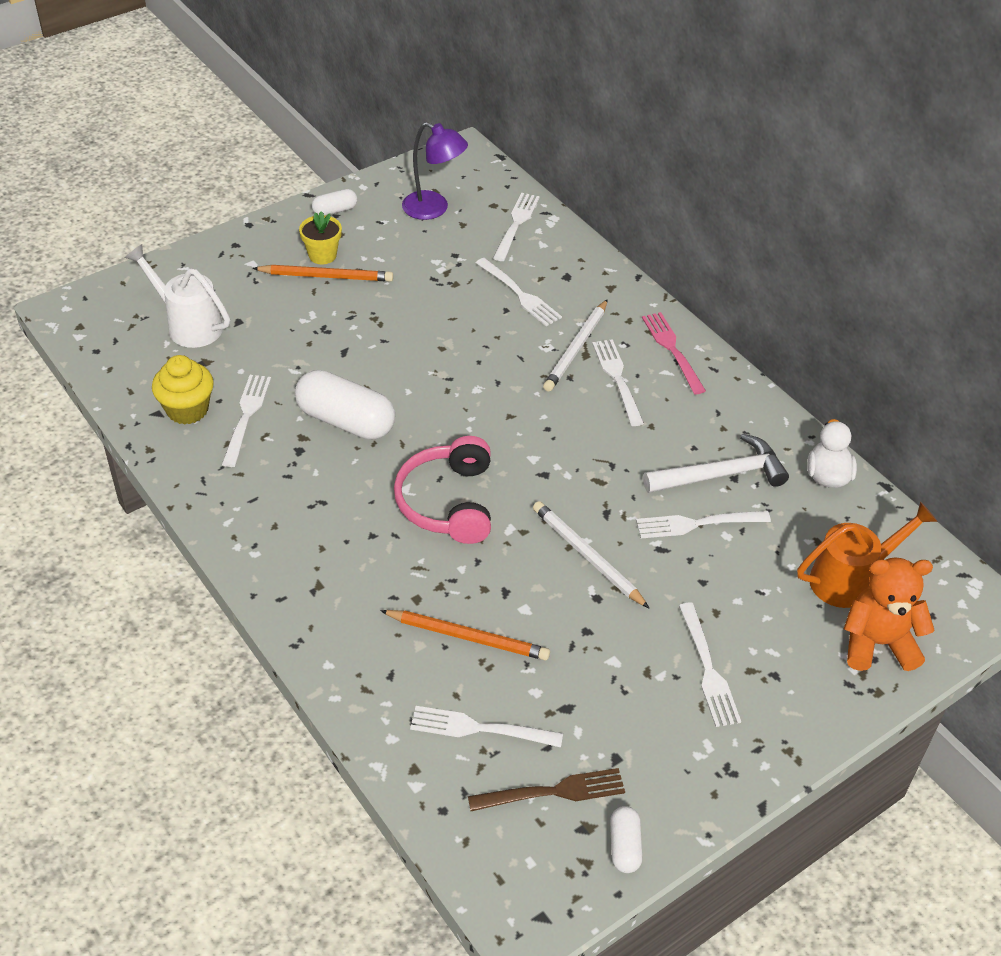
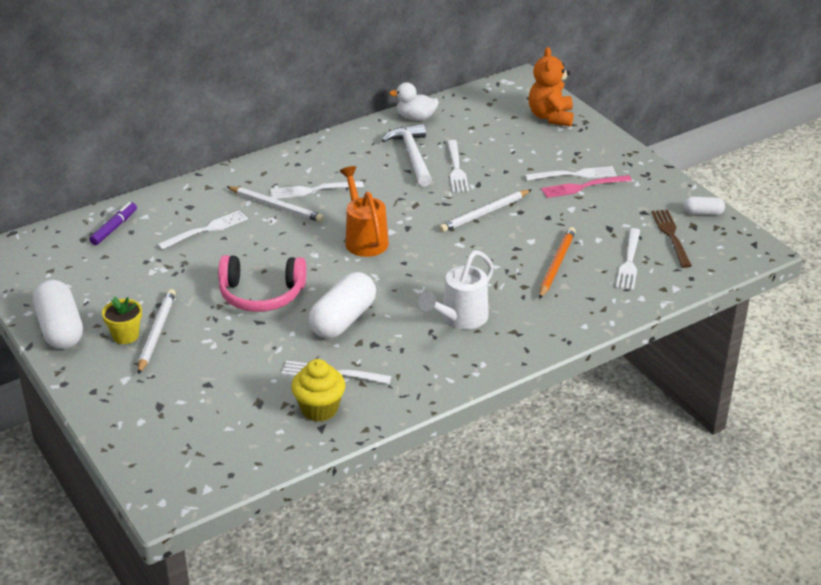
camera: 85 degrees left, 10 degrees down
(189, 325) = (206, 415): white watering can -> white watering can (460, 318)
(326, 276) = (156, 333): orange pencil -> white pencil
(335, 210) = (60, 329): white capsule -> white capsule, size x1.99
(434, 209) = (78, 271): purple lamp -> none
(448, 502) = (433, 270): pink headphones -> pink headphones (261, 295)
(516, 224) = (114, 228): white fork -> purple marker
(672, 350) = (285, 165): pink fork -> pink fork (583, 187)
(849, 579) = (502, 120): orange watering can -> orange watering can (364, 239)

